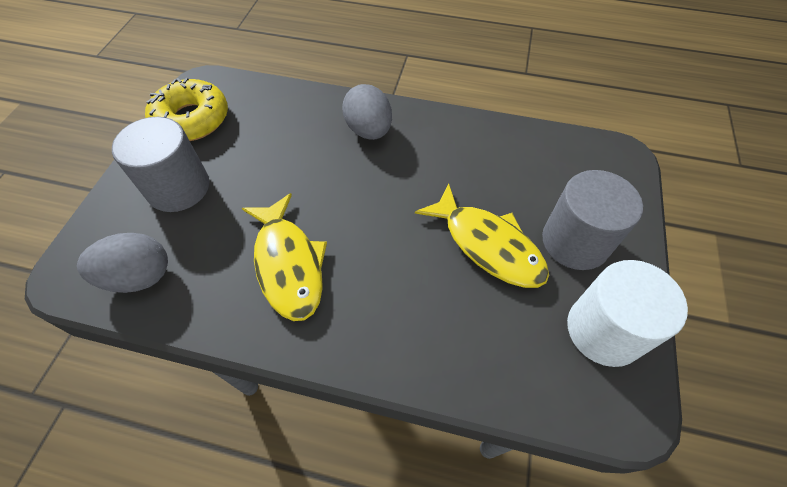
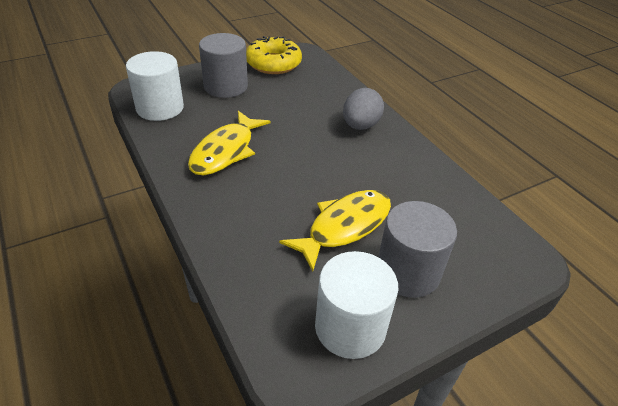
camera: 45 degrees right, 15 degrees down
(139, 276) = (160, 108): grey egg -> white cylinder
(488, 245) = (344, 227): yellow fish -> yellow fish turned 135 degrees counterclockwise

